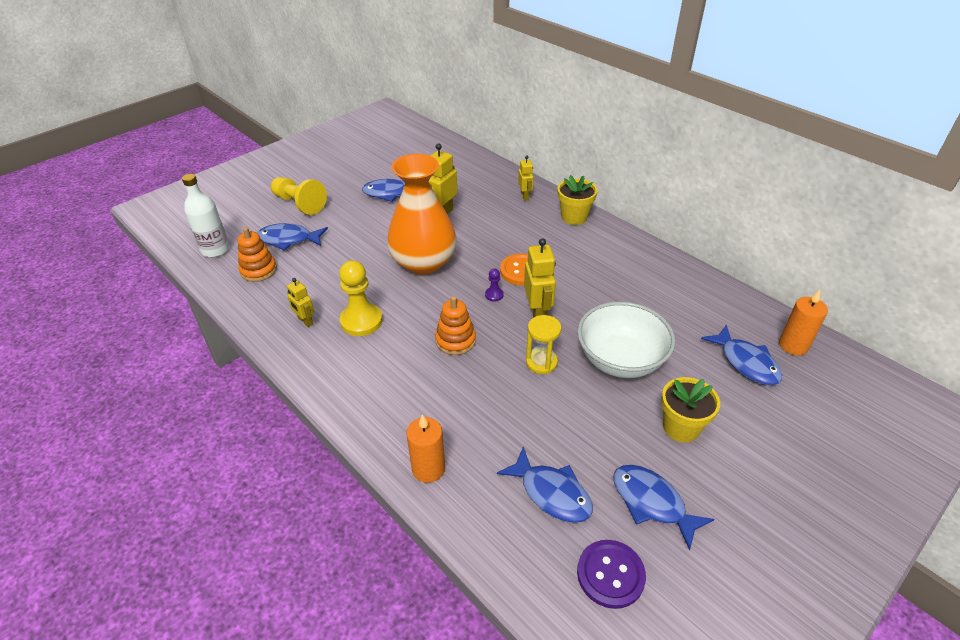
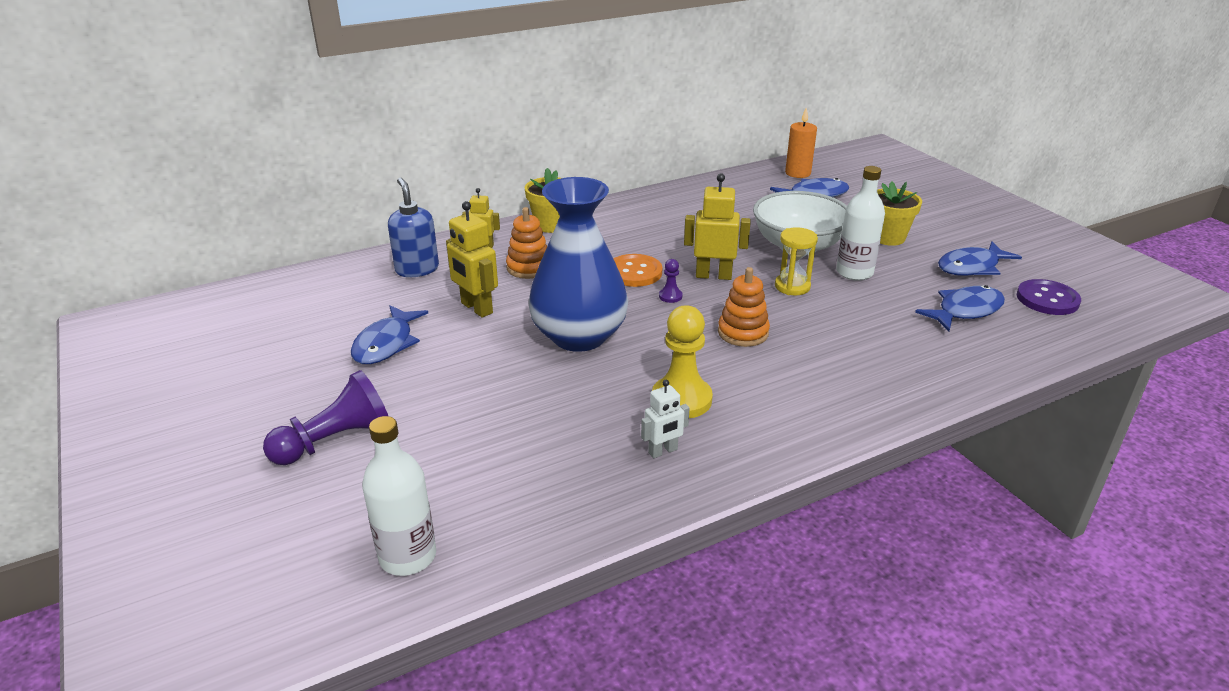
camera: 75 degrees left, 10 degrees down
(258, 270) = (508, 498): orange stacking toy -> orange stacking toy (529, 268)
(289, 239) = (439, 459): blue fish -> none
(299, 204) = (335, 441): yellow pawn -> purple pawn
(305, 321) = (663, 451): yellow robot -> white robot
(423, 262) = (579, 336): orange vase -> blue vase
(428, 469) = (939, 376): orange candle -> none
(480, 180) = (417, 269): none -> blue soap dispenser
(588, 403) = (854, 272): none -> white bottle

